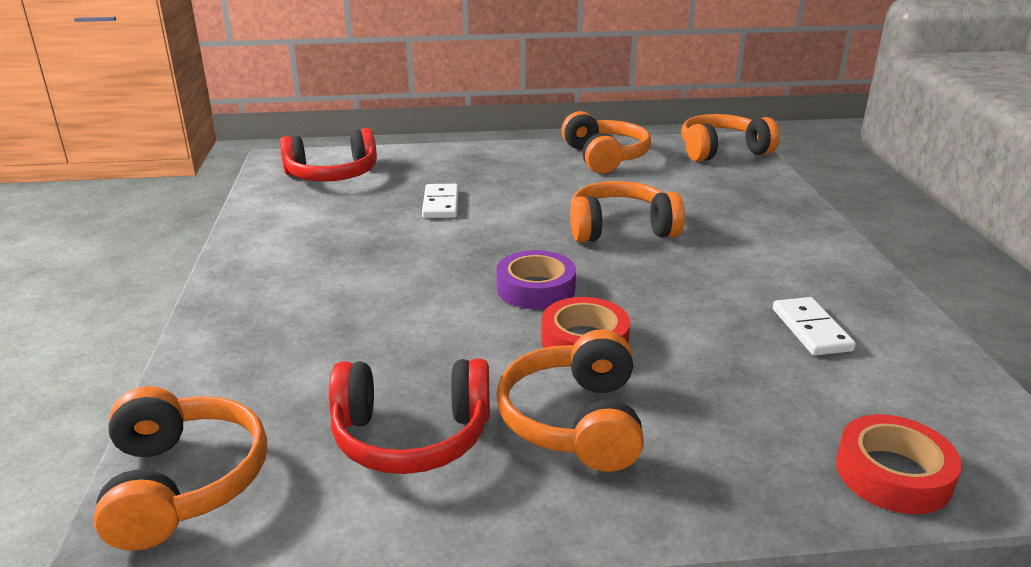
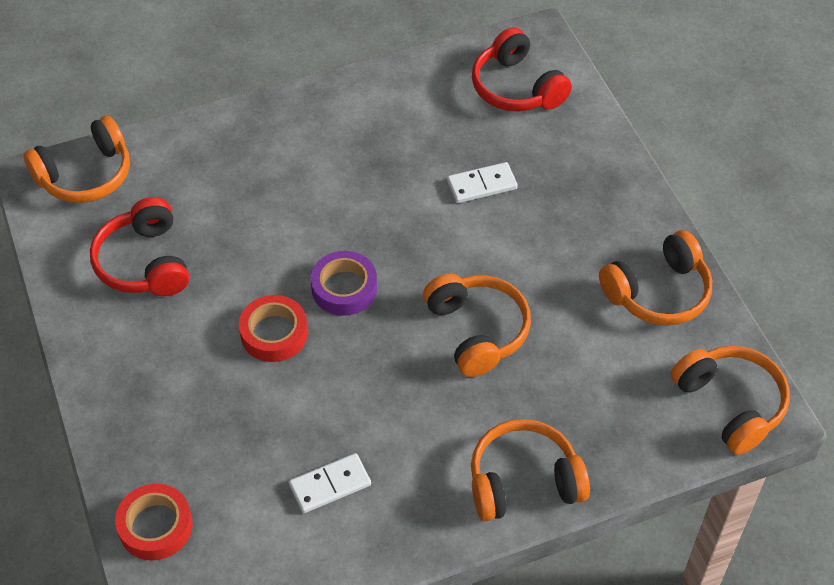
camera: 75 degrees right, 25 degrees up
(575, 421) = (176, 343): orange headphones -> orange headphones (523, 481)

